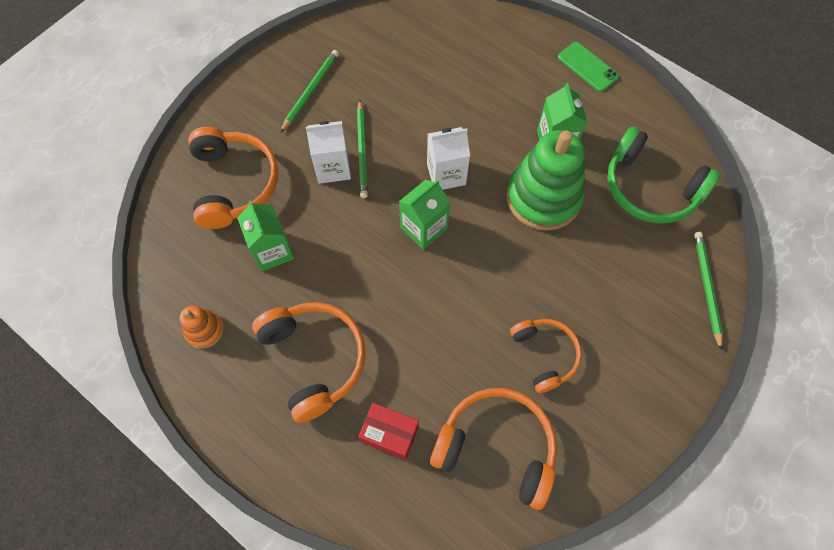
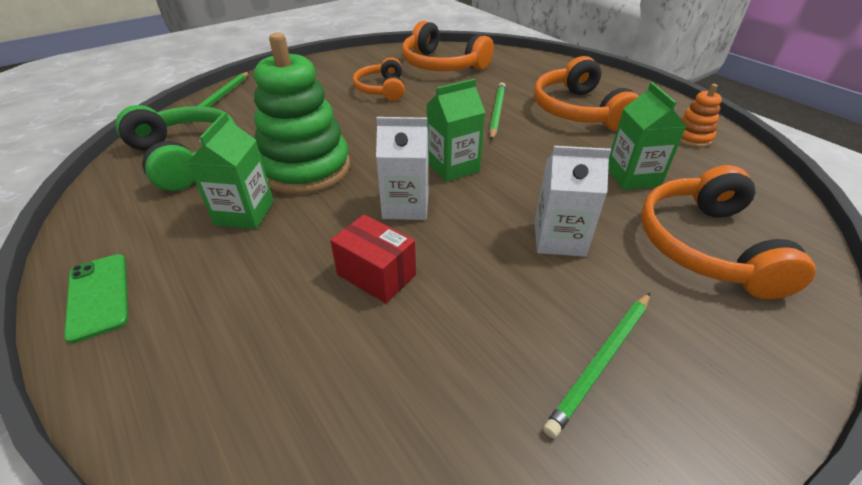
camera: 165 degrees left, 25 degrees down
(362, 150) = (513, 251): green pencil -> green pencil (496, 112)
(390, 434) = (518, 77): red box -> red box (376, 274)

